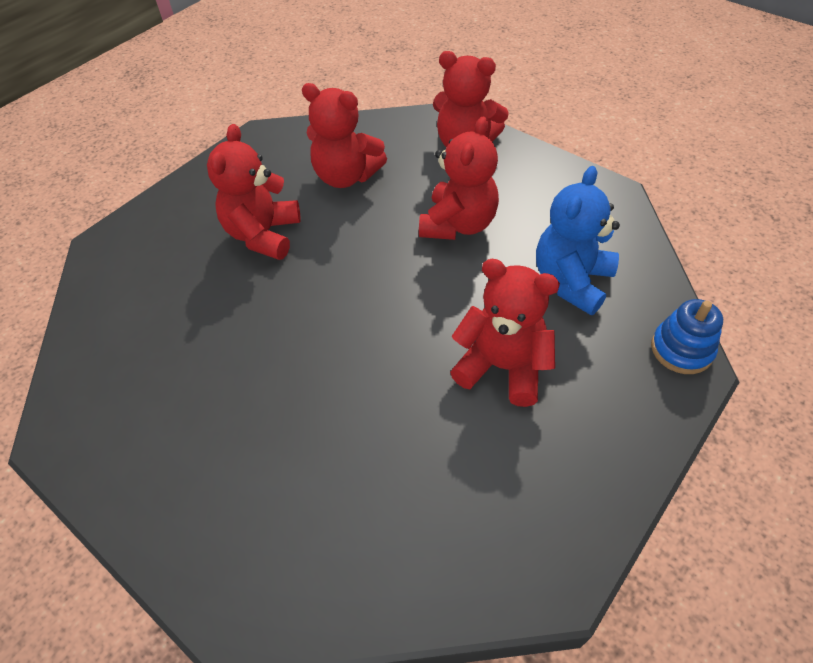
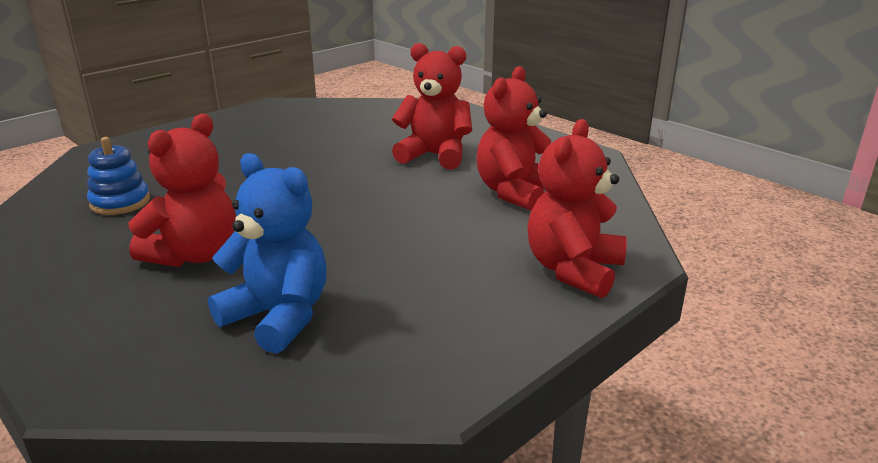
camera: 95 degrees right, 25 degrees down
(458, 224) = (413, 250): red teddy bear -> none
(681, 349) = (109, 386): blue stacking toy -> blue stacking toy (120, 202)

